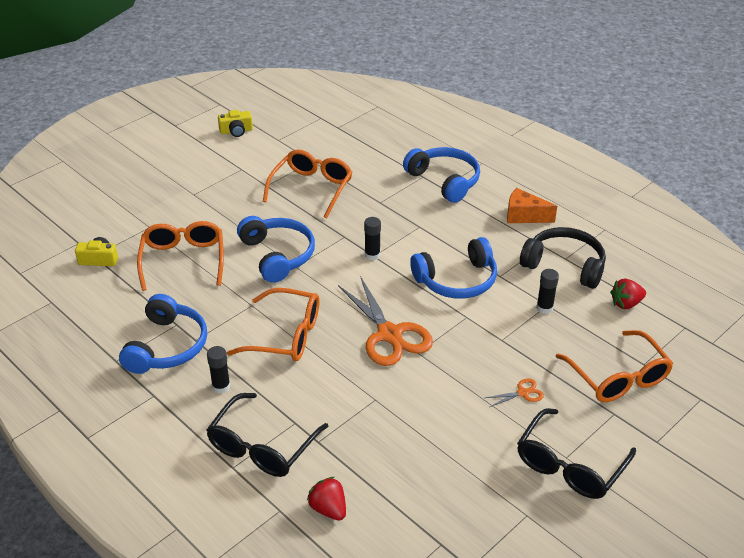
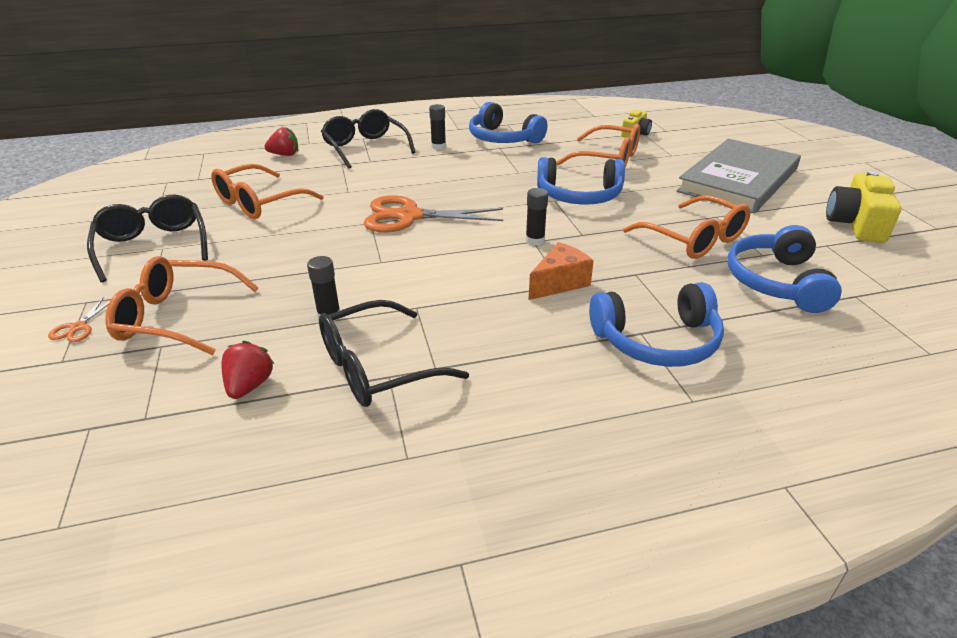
camera: 120 degrees right, 5 degrees down
(188, 184) = (738, 180): none -> grey book
(236, 131) = (856, 224): yellow camera -> yellow camera, size x1.68
(286, 335) = (464, 176): orange glasses -> orange glasses (259, 203)
(457, 280) = (440, 275): blue headphones -> blue headphones (776, 282)
(523, 393) = (251, 254): orange scissors -> orange scissors (78, 327)
(524, 216) = (514, 381): orange cheese -> orange cheese (559, 283)
(564, 265) = (376, 368): black headphones -> black glasses

